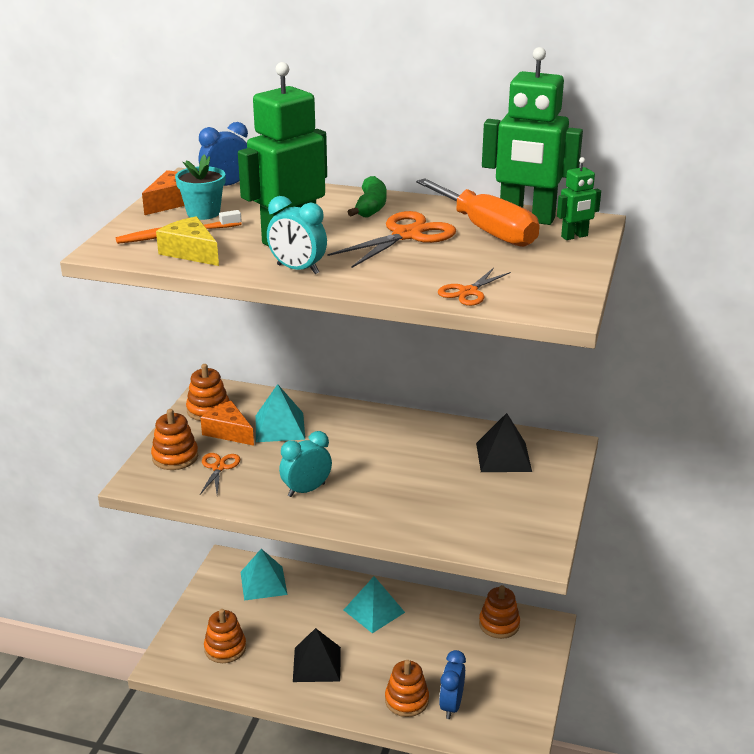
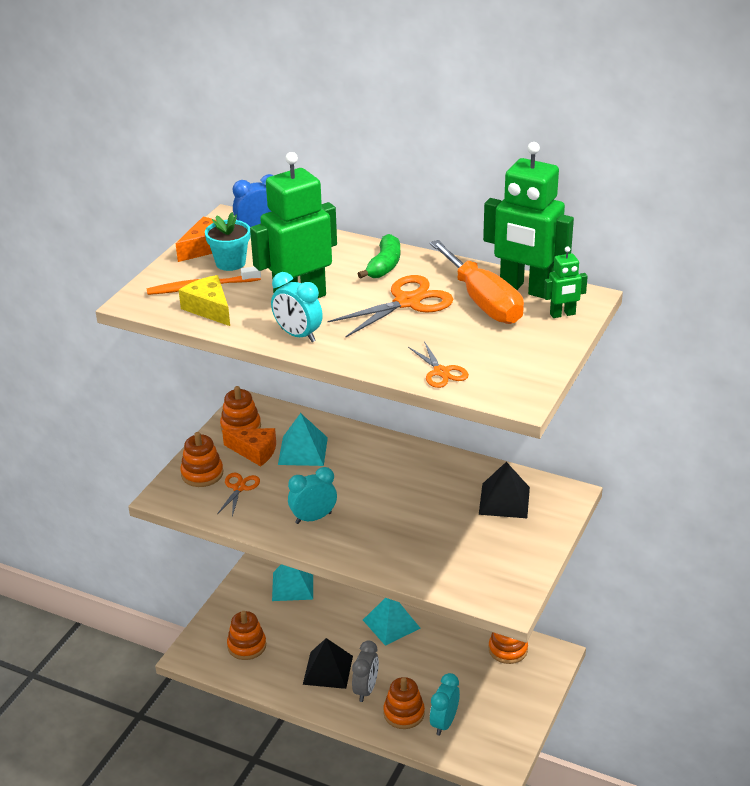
camera: 10 degrees right, 5 degrees up
(228, 431) = (254, 451): orange cheese -> orange cheese turned 150 degrees clockwise
(361, 680) = (366, 689): none -> grey clock
(451, 705) = (444, 723): blue clock -> turquoise clock
(468, 292) = (441, 372): orange scissors -> orange scissors turned 75 degrees counterclockwise

